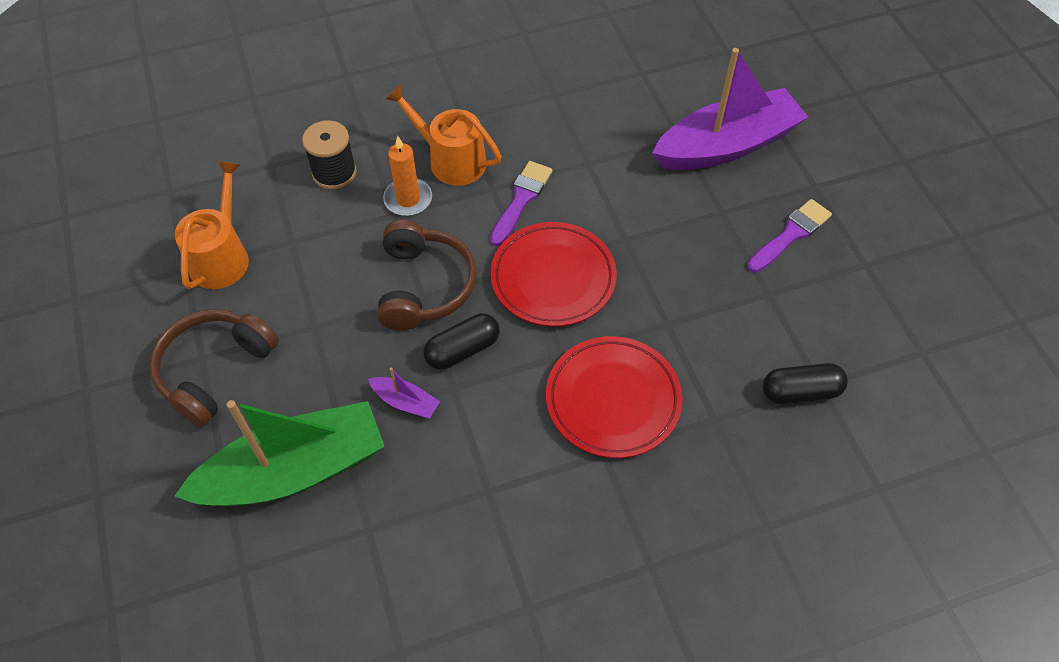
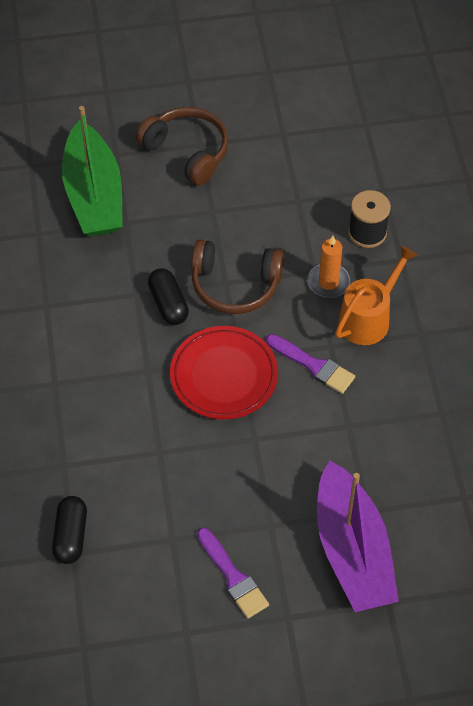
camera: 100 degrees right, 0 degrees up
(222, 256) = (291, 156): orange watering can -> none
(405, 402) = (131, 263): purple boat -> none
(613, 400) = (98, 397): red plate -> none

